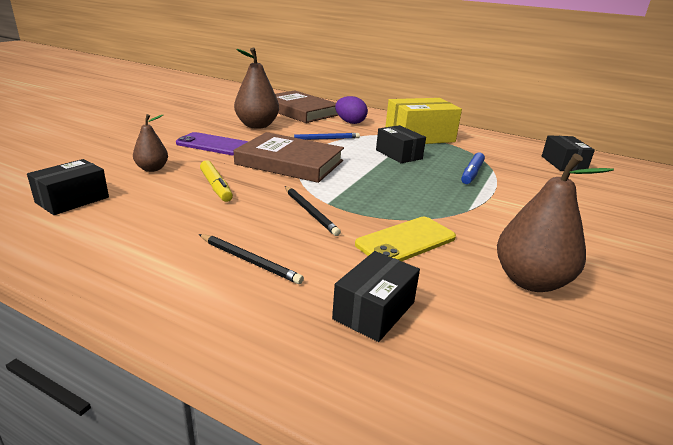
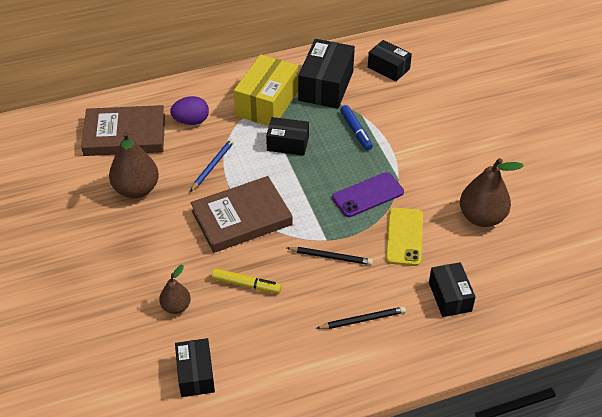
camera: 45 degrees left, 20 degrees up
(214, 145) = (157, 244): purple phone -> purple phone (368, 195)
(484, 149) = (326, 86): none -> black box

